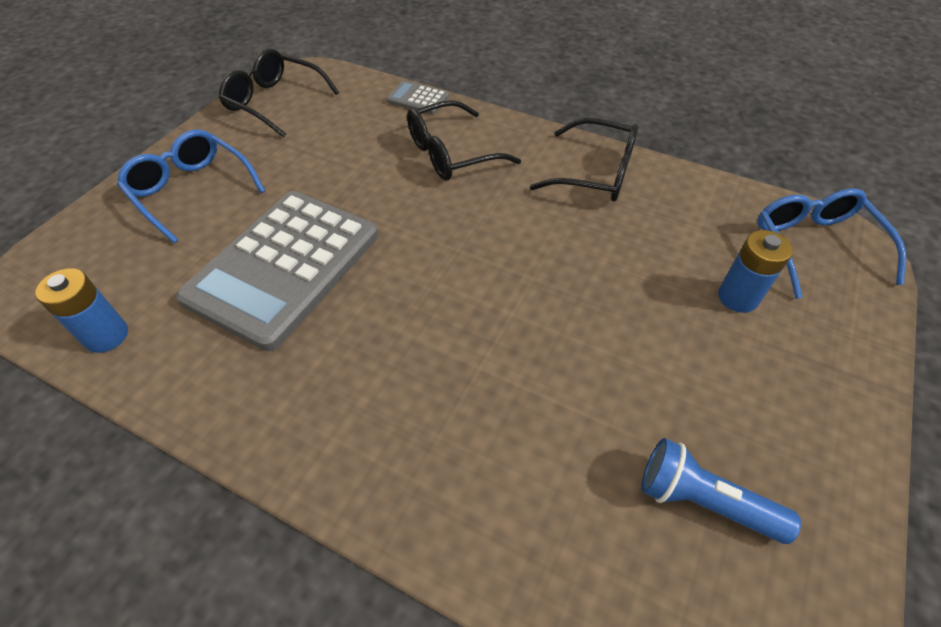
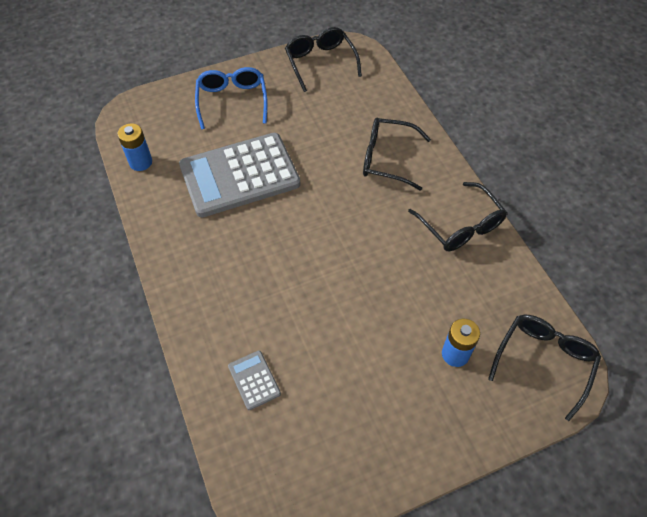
camera: 40 degrees right, 5 degrees up
(418, 98) = (405, 107): grey calculator -> grey calculator (254, 380)
(703, 501) = (317, 425): blue flashlight -> none
(814, 246) = (544, 361): blue glasses -> black glasses

